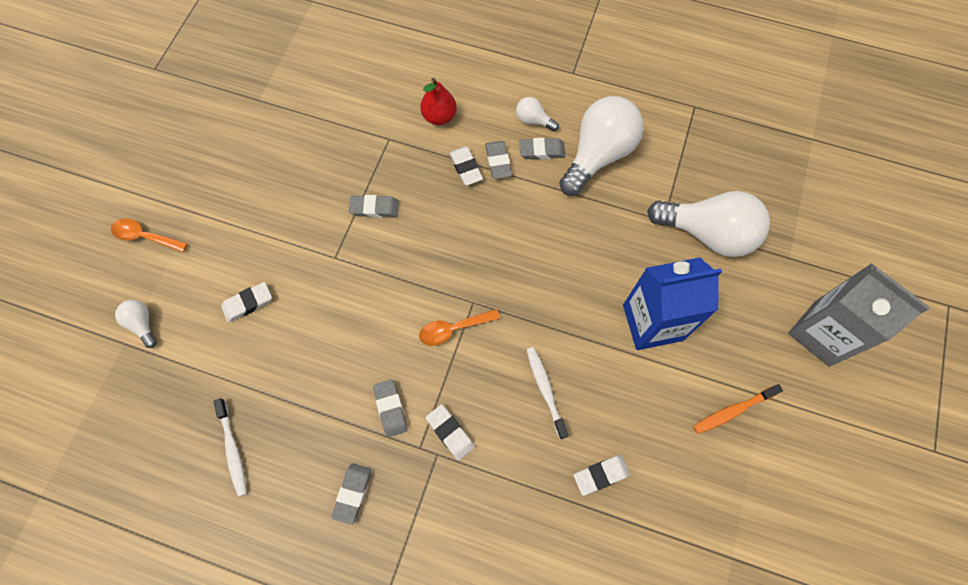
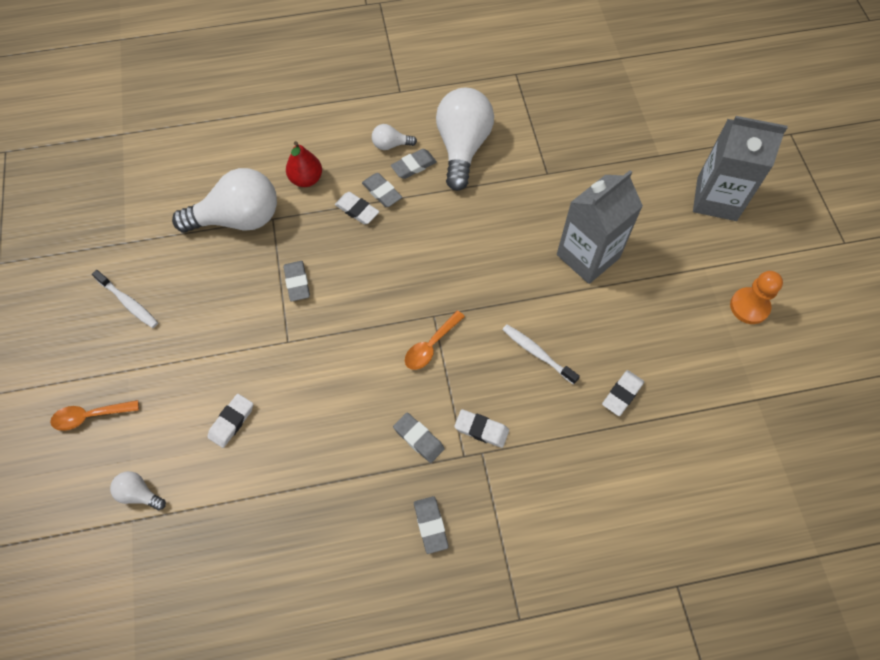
camera: 30 degrees left, 5 degrees down
(233, 450) = (299, 552): white toothbrush -> white toothbrush (128, 303)
(374, 208) = (297, 282): grey eraser -> grey eraser turned 75 degrees counterclockwise
(652, 322) = (588, 256): blue carton -> grey carton
(707, 233) = (587, 167): white light bulb -> white light bulb (238, 219)
(732, 411) = (689, 291): orange toothbrush -> none
(785, 461) = (749, 306): none -> orange pawn

